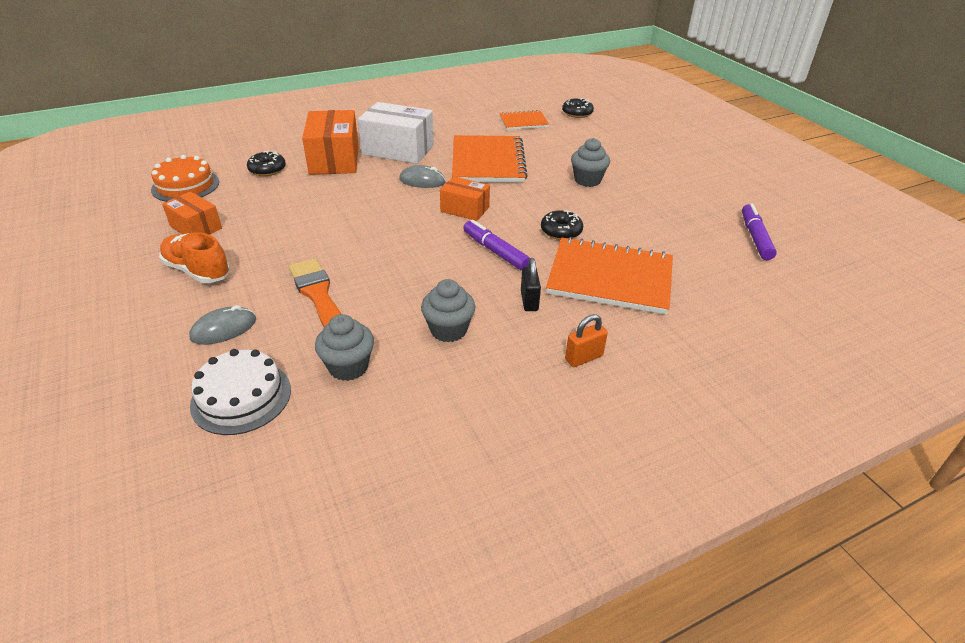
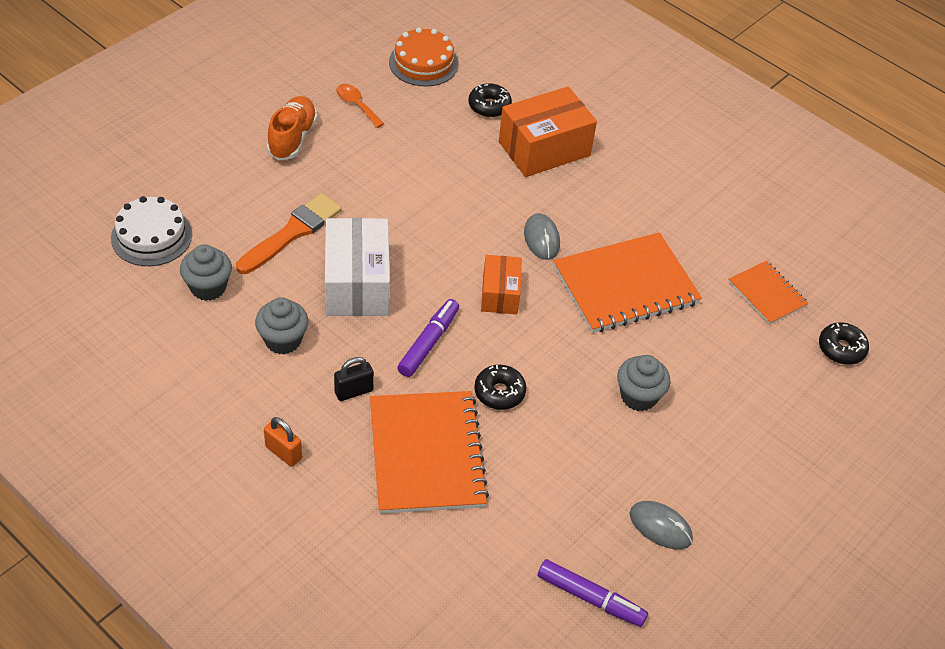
camera: 65 degrees right, 10 degrees up
(196, 227) = (356, 105): orange box -> orange spoon
(224, 329) = (224, 190): grey mouse -> grey mouse (660, 527)
(398, 150) = (602, 194): white box -> white box (357, 284)
(755, 238) = (590, 598): purple marker -> purple marker turned 45 degrees clockwise

